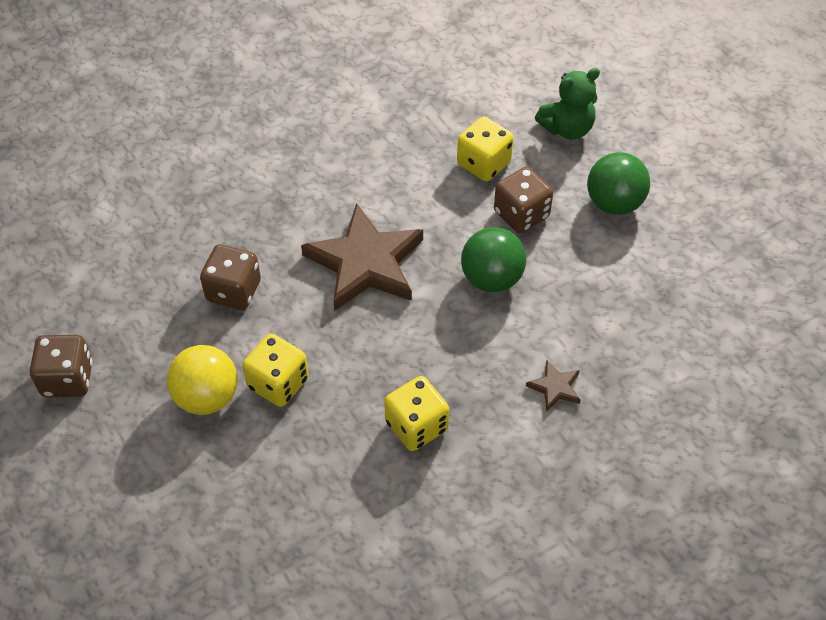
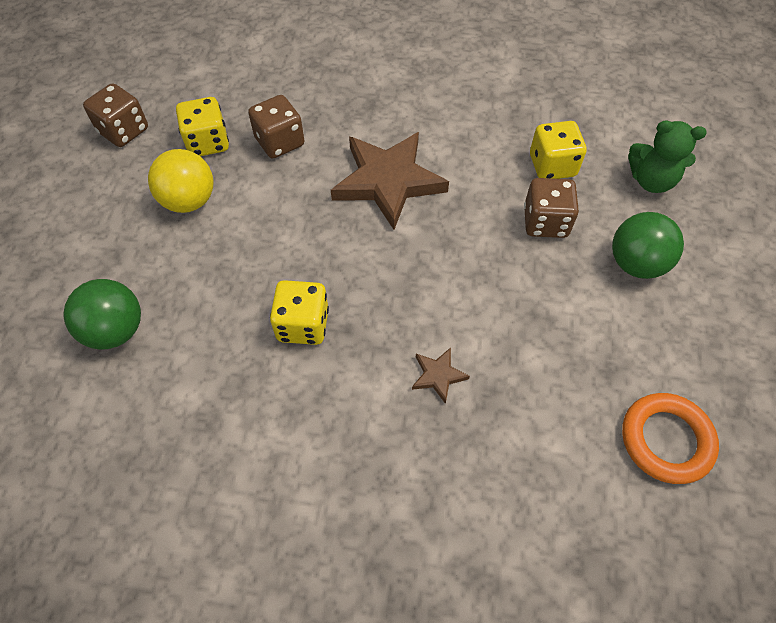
camera: 40 degrees right, 5 degrees up
(278, 383) = (242, 224): yellow dice -> yellow dice (208, 142)
(491, 278) = (472, 255): green ball -> green ball (116, 330)
(741, 318) = (666, 440): none -> orange ring

